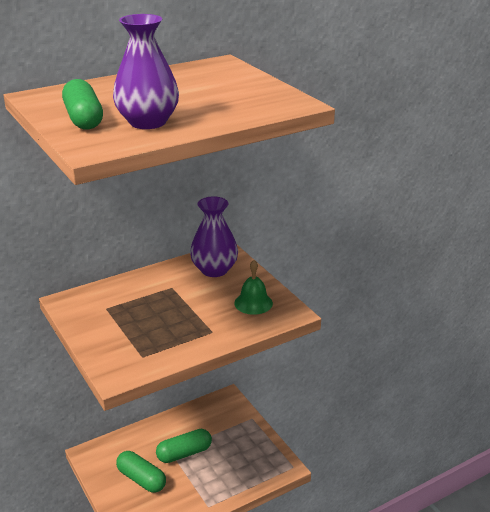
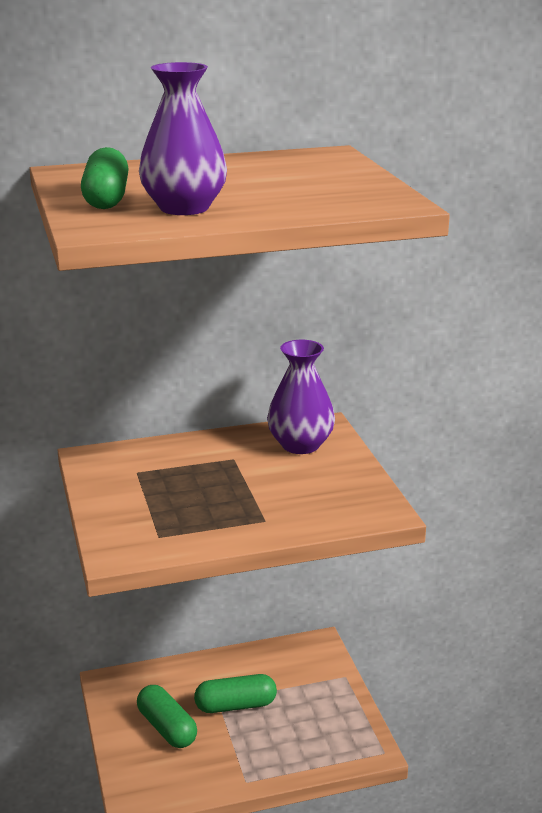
camera: 15 degrees right, 5 degrees down
(253, 303) = (337, 493): green bell -> none

